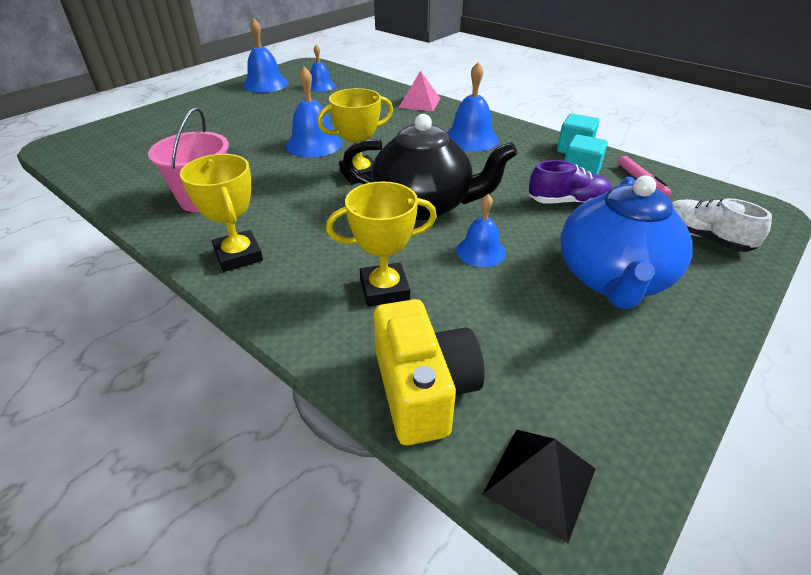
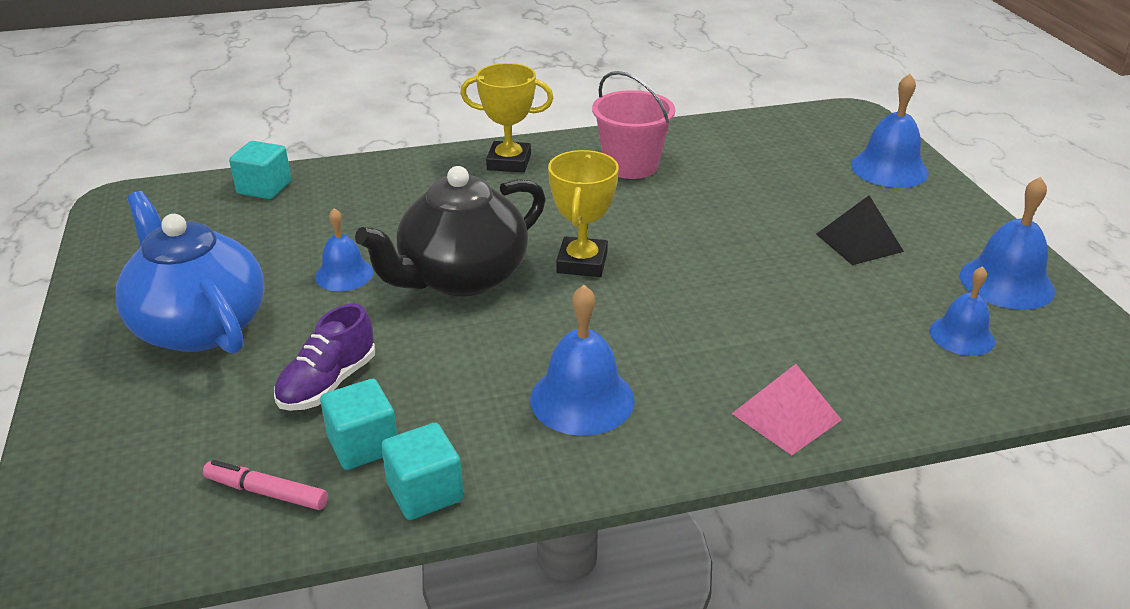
camera: 125 degrees right, 5 degrees down
(314, 144) = (704, 258): blue bell -> blue bell (889, 168)
(384, 289) = (372, 208): yellow trophy -> none
(423, 390) = (264, 188): yellow camera -> turquoise cube
(539, 481) = (156, 197): black pyramid -> black pyramid (859, 242)
(704, 237) = (126, 442): white shoe -> none

